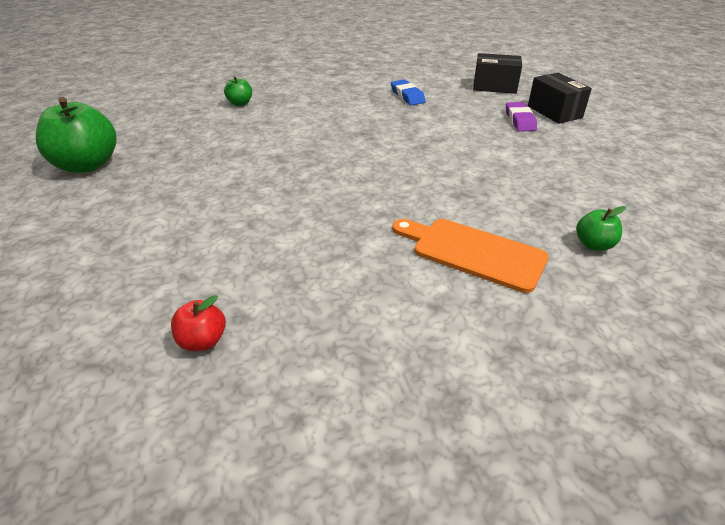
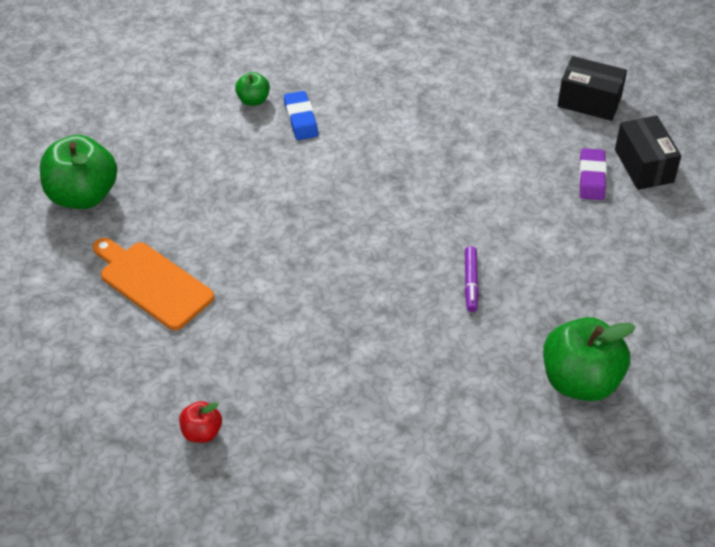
camera: 10 degrees right, 10 degrees up
(407, 96) = (466, 109): blue eraser -> blue eraser (301, 119)
(454, 187) = (470, 283): none -> purple marker
(473, 252) = (458, 373): orange cutting board -> orange cutting board (152, 283)
(594, 245) = (580, 381): green apple -> green apple, size x2.06

